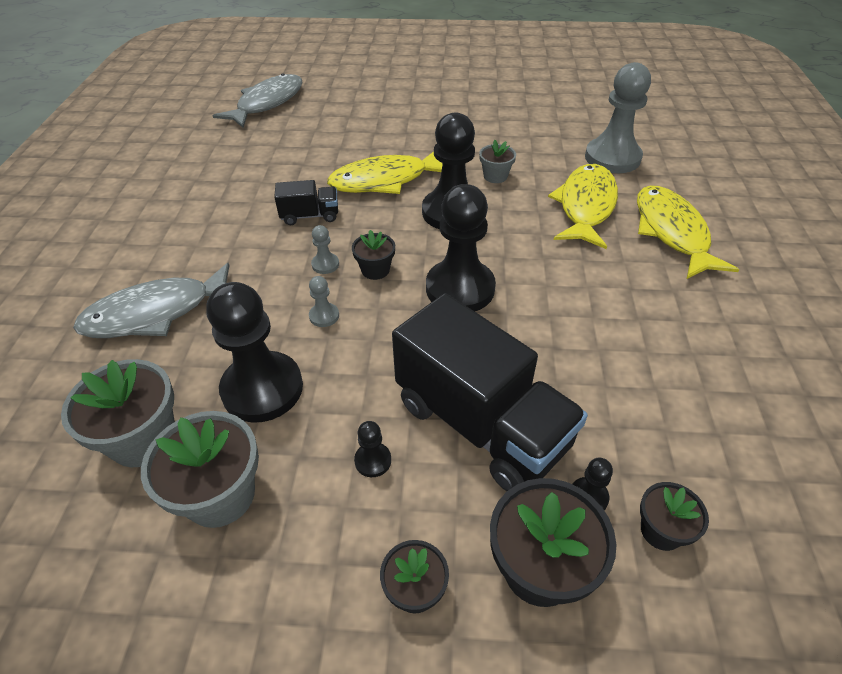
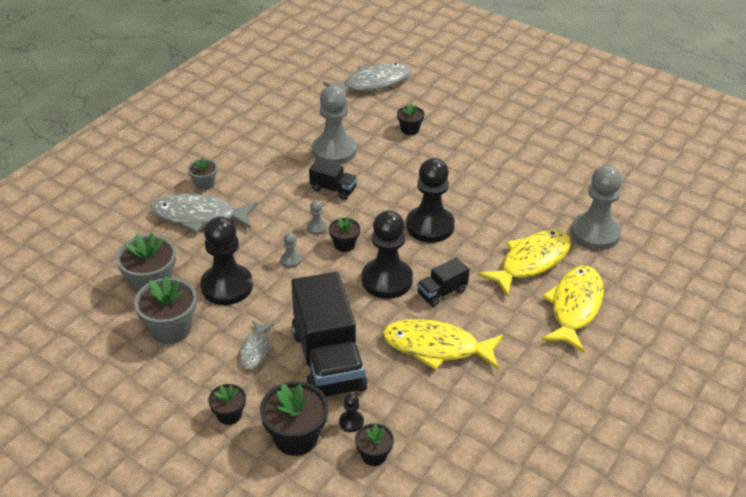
camera: 30 degrees right, 5 degrees down
(278, 177) = (334, 151): none -> grey pawn
(344, 130) = (410, 129): none -> black flower pot
(373, 460) = (255, 350): black pawn -> grey fish
(385, 180) = (404, 183): yellow fish -> yellow fish (436, 347)
(495, 176) = (487, 211): grey flower pot -> grey flower pot (204, 184)
(532, 276) = (442, 292): none -> black truck

